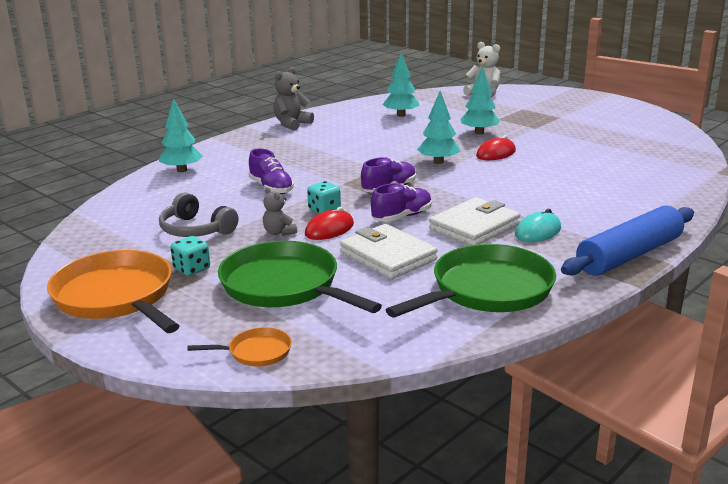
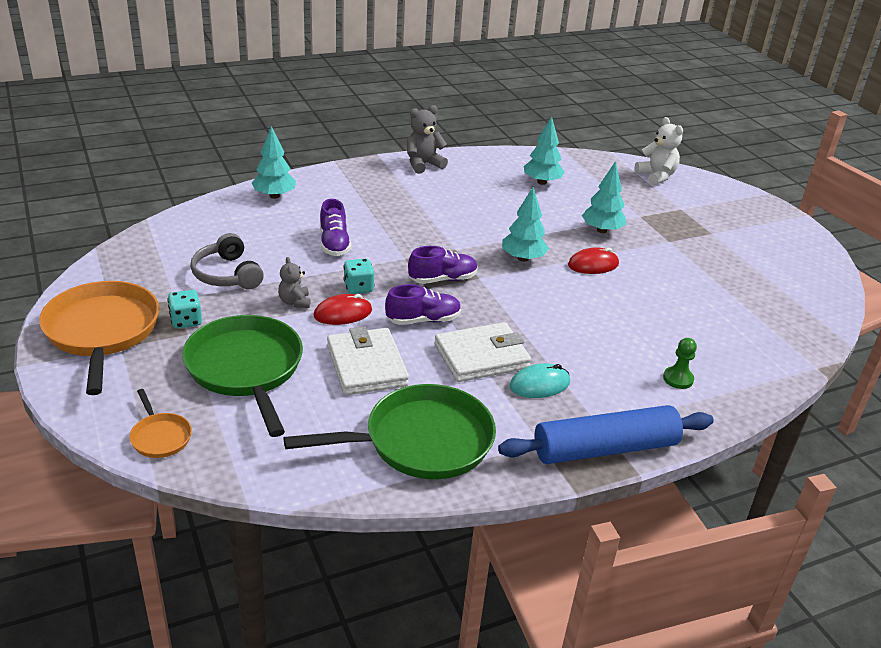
camera: 20 degrees right, 10 degrees up
(256, 352) = (160, 437): orange pan -> orange pan turned 45 degrees clockwise
(632, 202) = (678, 379): none -> green pawn

